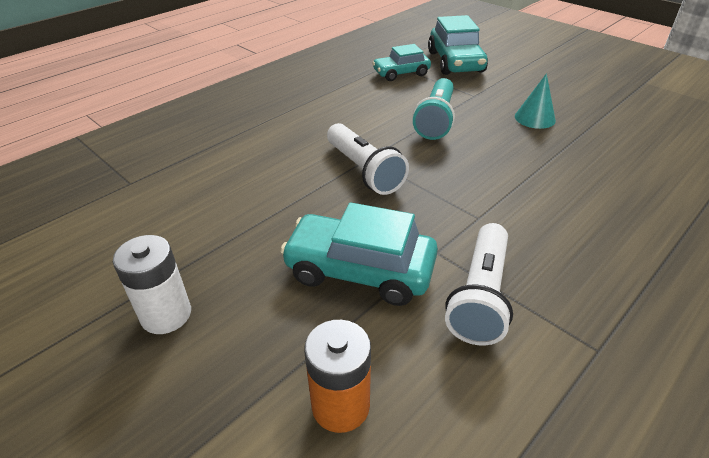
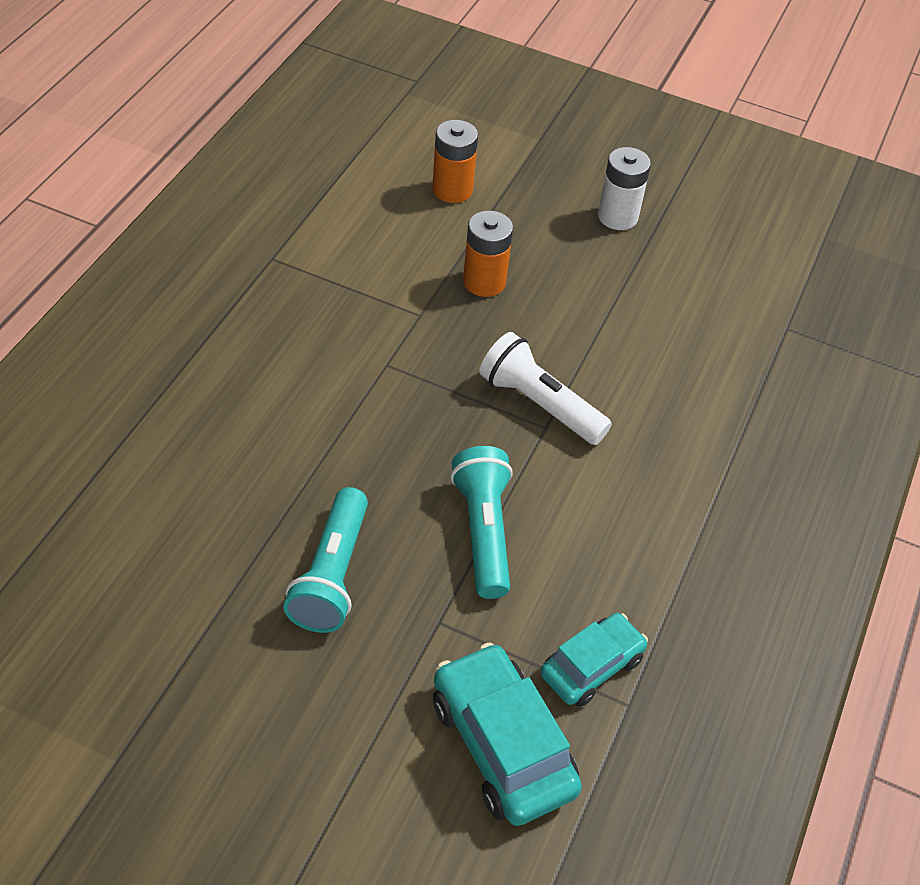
camera: 155 degrees right, 10 degrees up
(360, 270) = (484, 282): turquoise car -> orange battery
(480, 296) = (371, 281): white flashlight -> none
(534, 118) = (331, 575): turquoise cone -> turquoise flashlight

